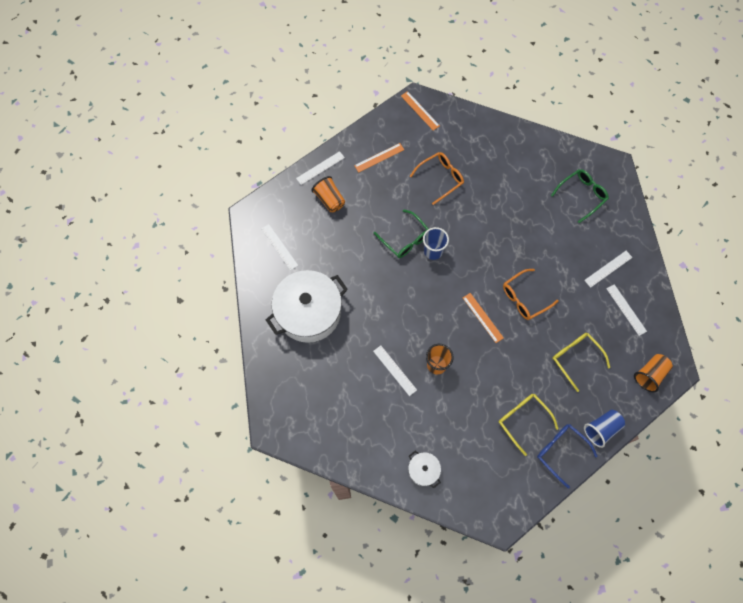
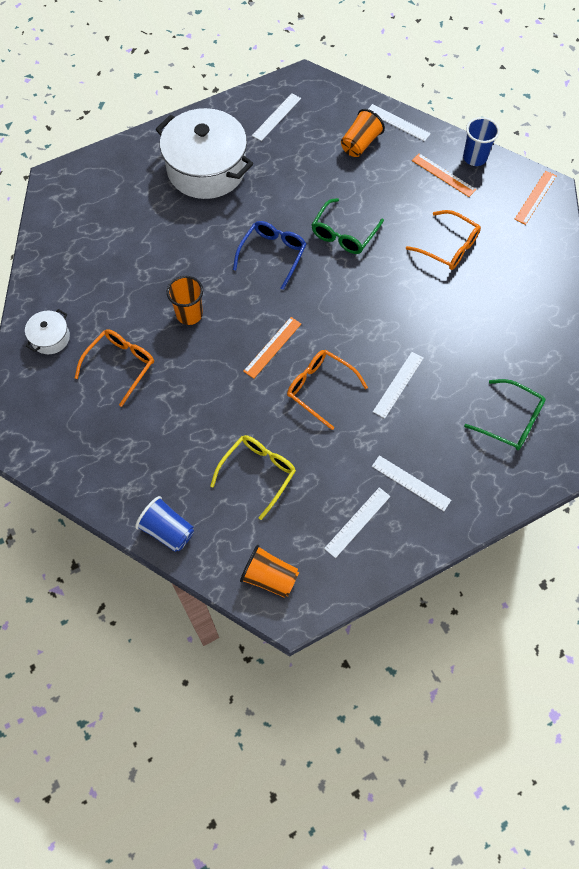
camera: 70 degrees right, 5 degrees down
(395, 370) = (166, 273): white ruler -> white ruler (398, 384)
(433, 251) = (341, 268): blue cup -> blue cup (474, 158)
(464, 425) = (120, 365): none -> orange glasses
(523, 420) = (149, 430): yellow glasses -> none
(561, 451) = (120, 487): blue glasses -> blue glasses (273, 254)

